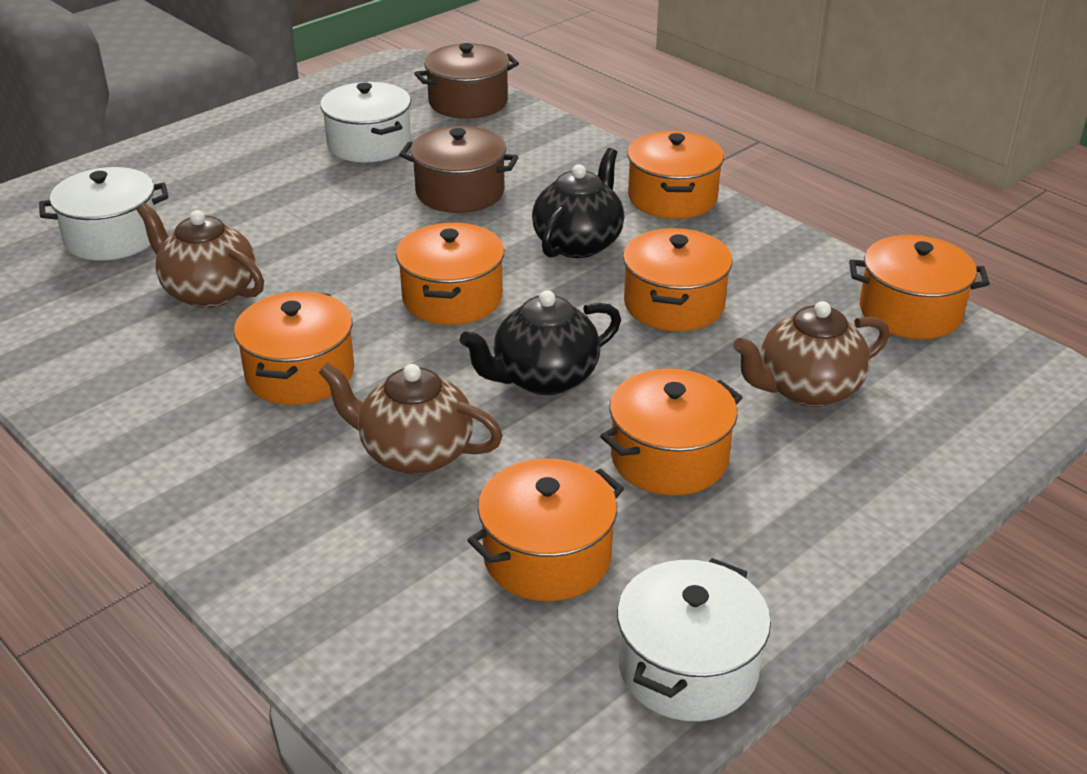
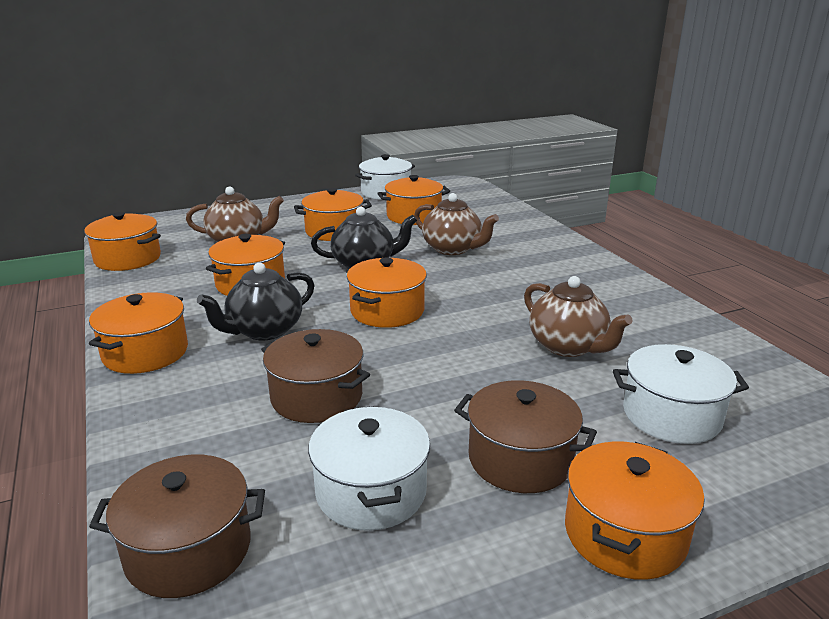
camera: 160 degrees left, 10 degrees down
(258, 181) = (520, 459): none -> brown pot
(300, 373) = (505, 288): orange pot -> orange pot (624, 534)

